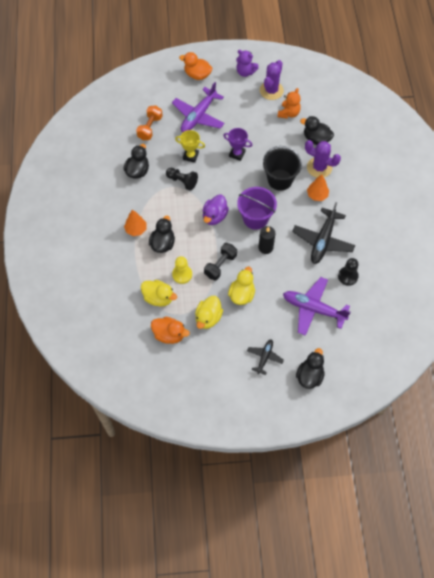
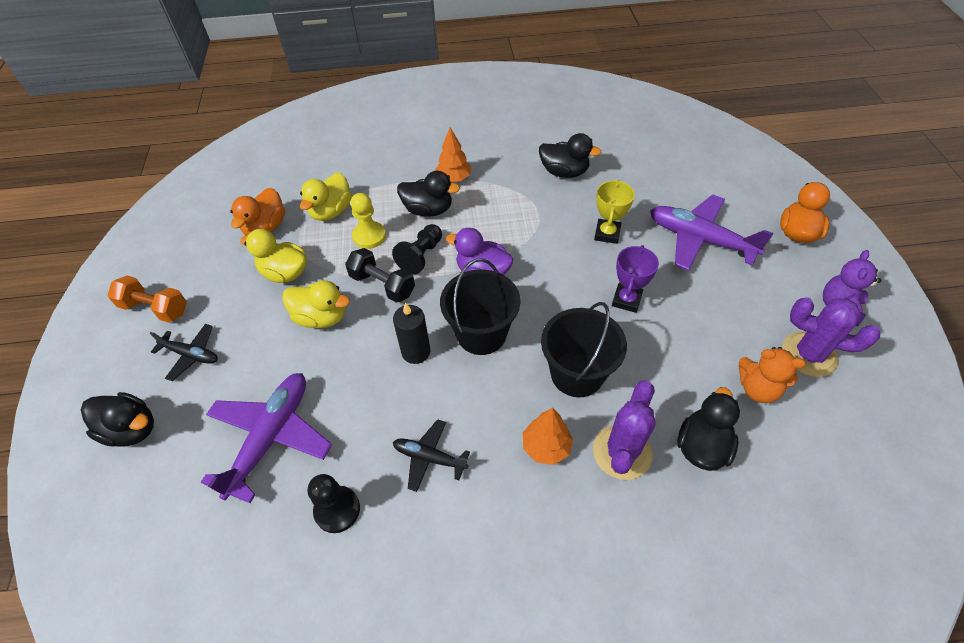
camera: 90 degrees right, 10 degrees down
(150, 128) = (654, 180): orange dumbbell -> orange dumbbell (155, 308)
(182, 181) = (551, 226): black pawn -> black pawn (421, 256)
(255, 218) = (481, 334): purple bucket -> black bucket
(323, 241) = (429, 458): black plane -> black plane, size x0.55

